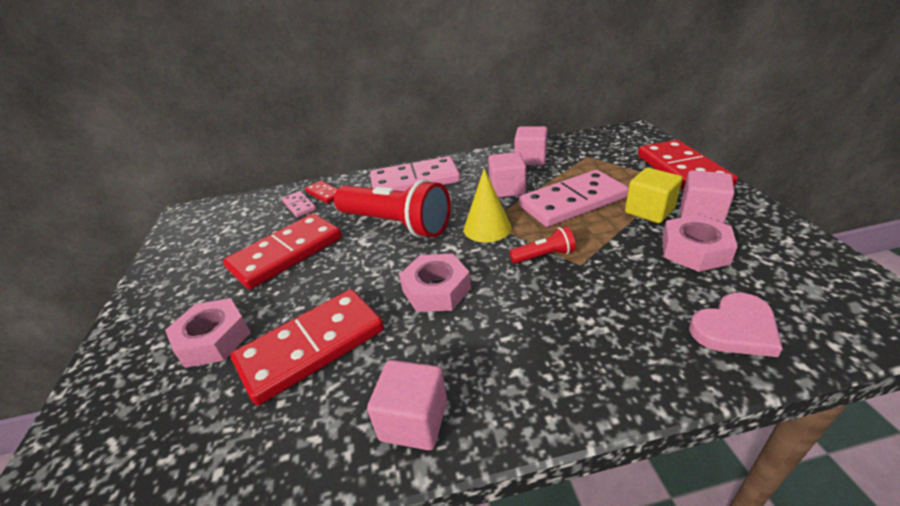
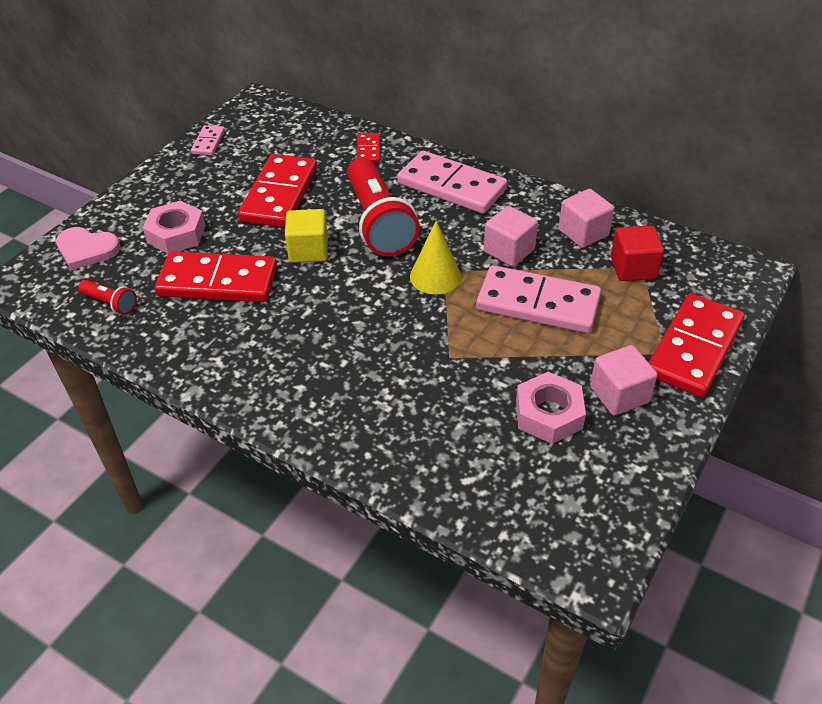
camera: 40 degrees right, 10 degrees up
(286, 253) = (279, 194): red domino -> red domino turned 75 degrees counterclockwise
(299, 206) = (337, 151): pink domino -> pink domino (208, 142)
(414, 421) = (216, 366): pink cube -> none
(436, 290) = (331, 299): pink nut -> none
(544, 256) = (436, 331): red flashlight -> red flashlight (110, 303)
(584, 158) = (633, 268): none -> red cube
(649, 211) = (582, 359): yellow cube -> yellow cube (308, 250)
(735, 328) = (464, 475): pink heart -> pink heart (87, 250)

